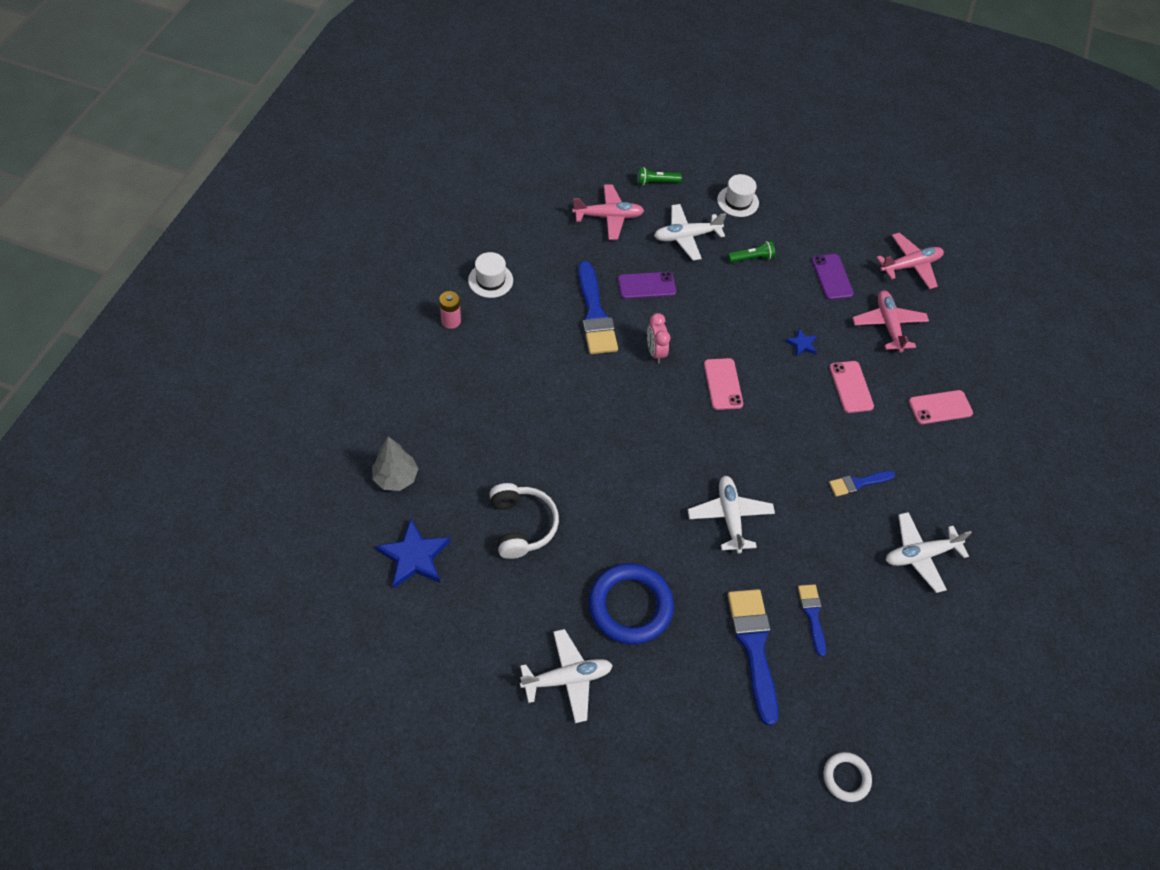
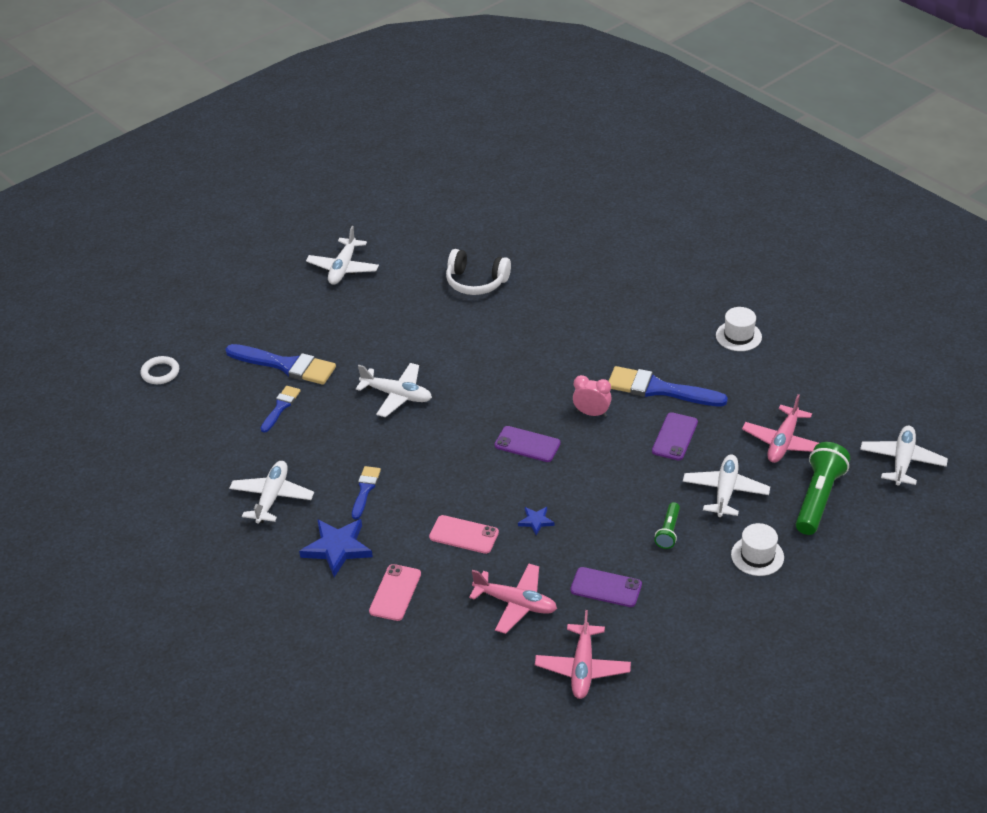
camera: 125 degrees right, 15 degrees down
(396, 478) = (562, 233): grey tree -> none
(414, 556) = (490, 226): blue star -> blue star (337, 548)
(451, 321) = (703, 300): pink battery -> none
(585, 145) = (902, 461): none -> white plane
(630, 606) = (369, 314): blue ring -> none
(656, 182) = (818, 498): green flashlight -> green flashlight, size x1.88
(723, 384) = (527, 444): pink phone -> purple phone
(812, 615) = (280, 407): blue brush -> blue brush turned 90 degrees counterclockwise

